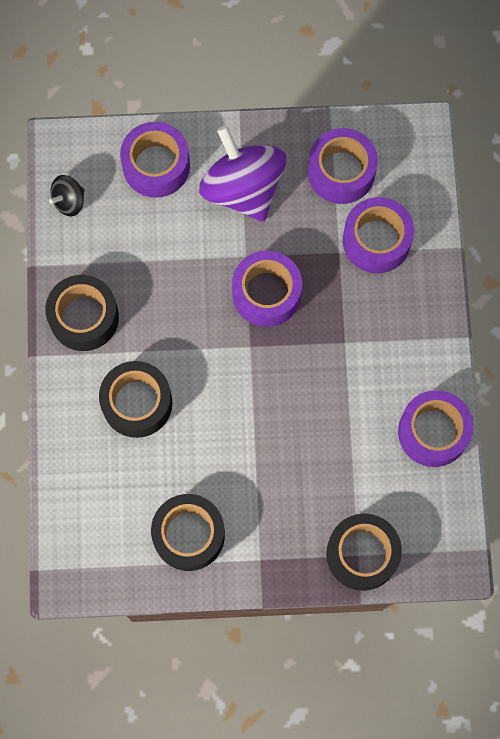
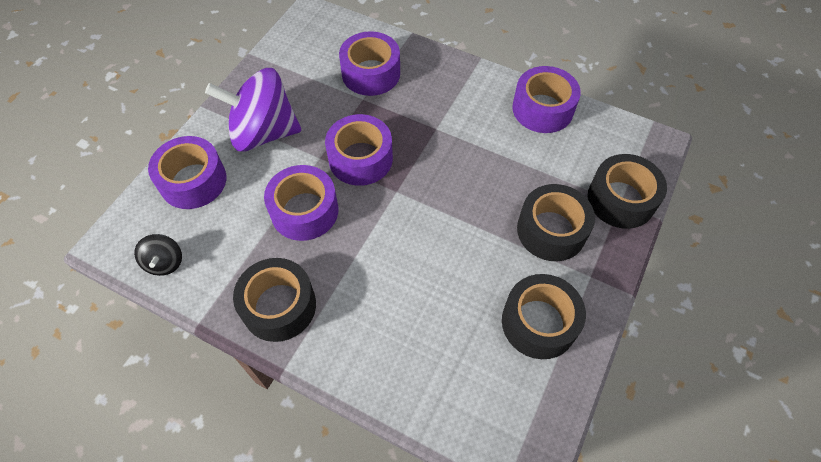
camera: 60 degrees left, 15 degrees down
(137, 403) = (389, 302): black tape -> black tape (551, 230)
(341, 172) = (302, 69): purple tape -> purple tape (304, 211)

